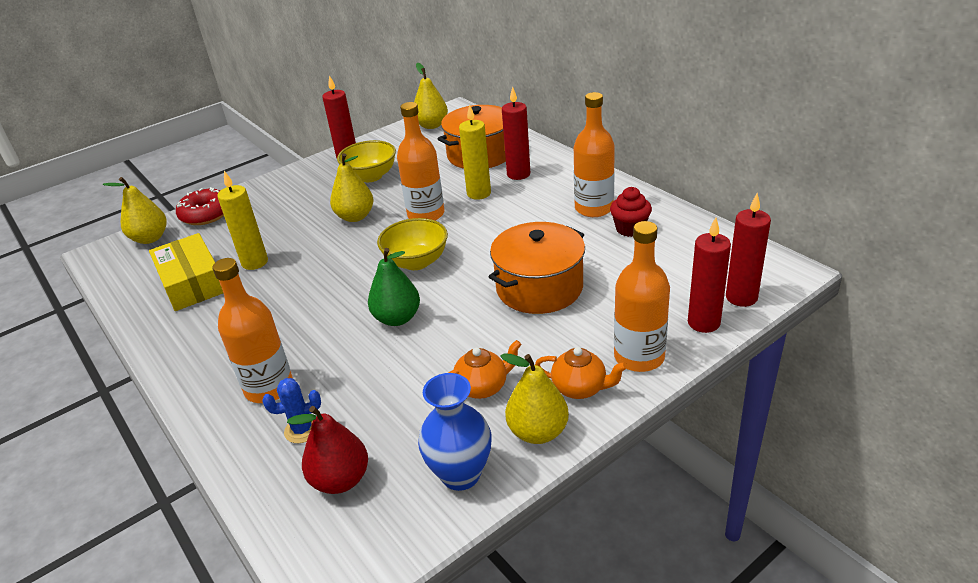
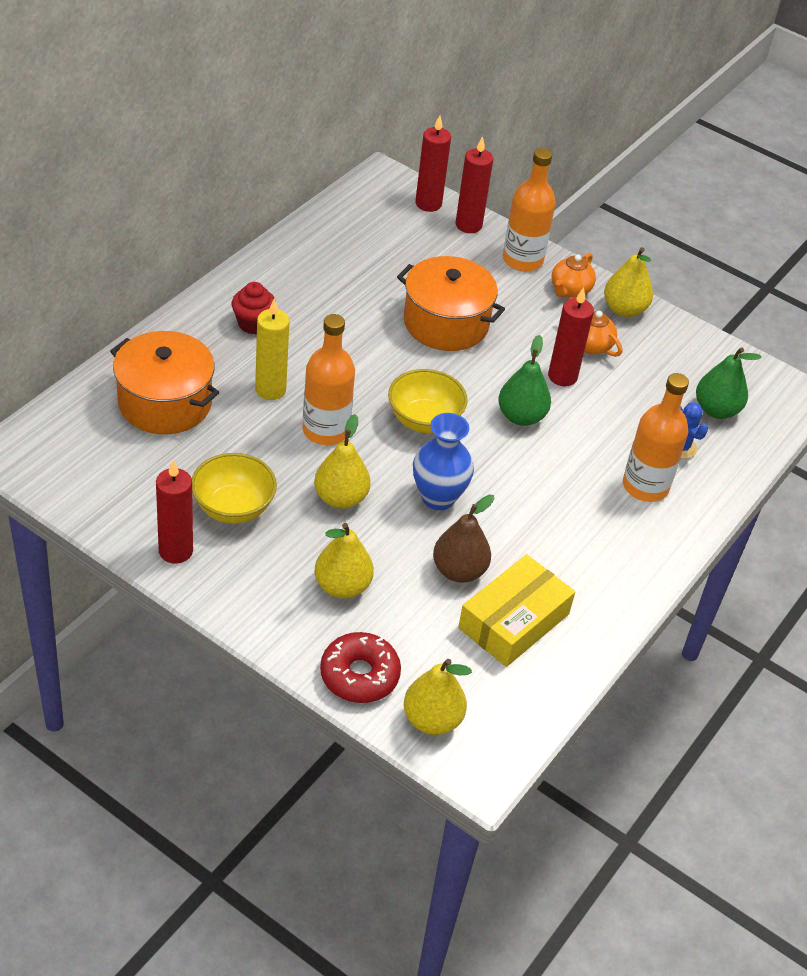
camera: 115 degrees left, 10 degrees up
(255, 262) = (459, 571): yellow candle -> brown pear
(340, 480) = (716, 410): red pear -> green pear
(432, 125) = (67, 471): yellow pear -> yellow pear (342, 586)
(460, 474) = (681, 345): blue vase -> blue vase (438, 497)
(518, 174) = (219, 360): red candle -> red candle (562, 376)
(580, 388) = (570, 290): orange teapot -> orange teapot turned 150 degrees counterclockwise
(594, 208) = (293, 293): orange bottle -> none
(630, 229) = (331, 267): red cupcake -> red cupcake (253, 324)

